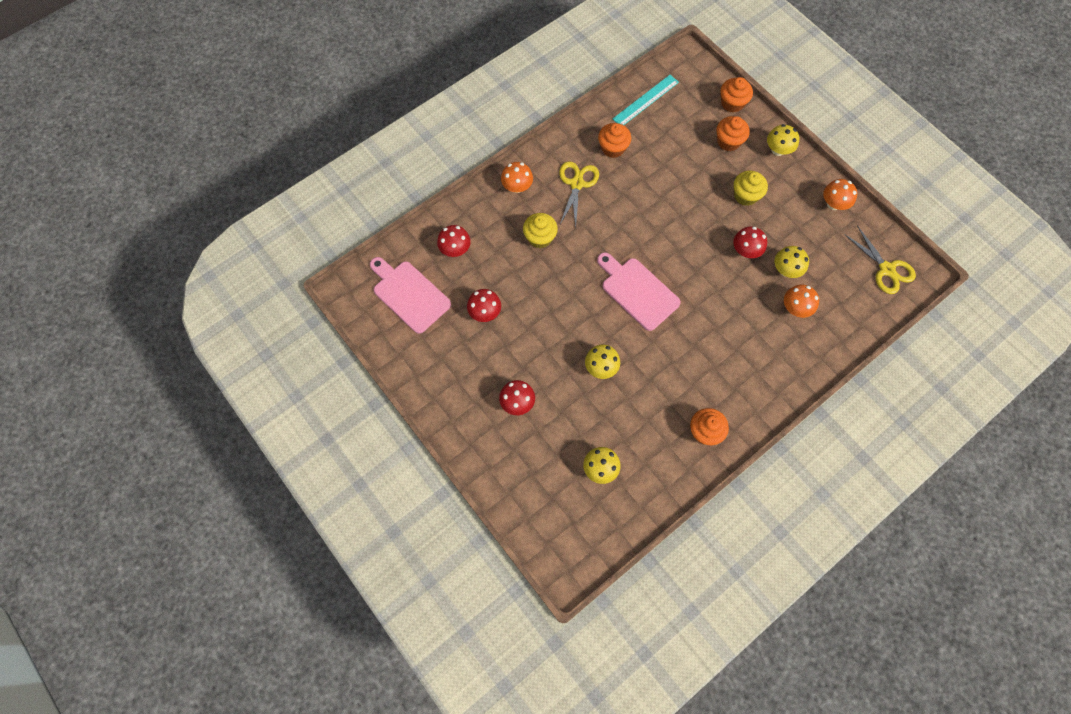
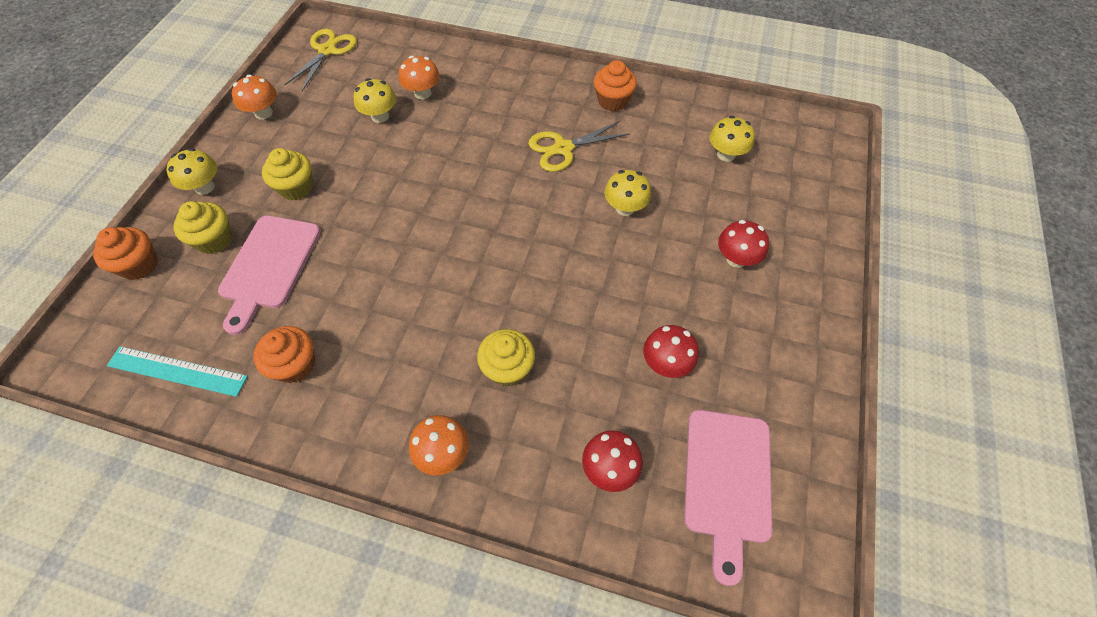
camera: 125 degrees left, 10 degrees down
(577, 184) = (387, 375): yellow scissors -> yellow scissors (563, 148)
(637, 291) = (504, 223): pink cutting board -> pink cutting board (268, 266)
(728, 141) = (214, 239): orange cupcake -> yellow cupcake
(745, 251) = (378, 156): red mushroom -> none

